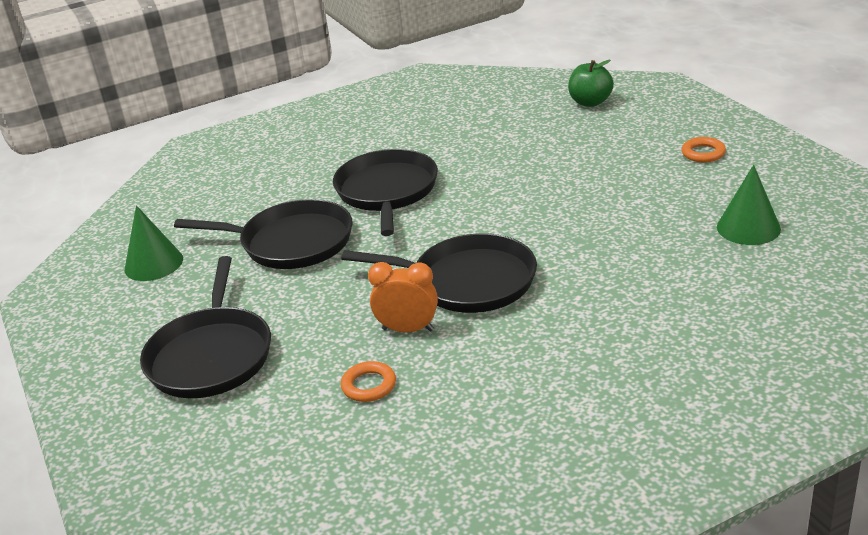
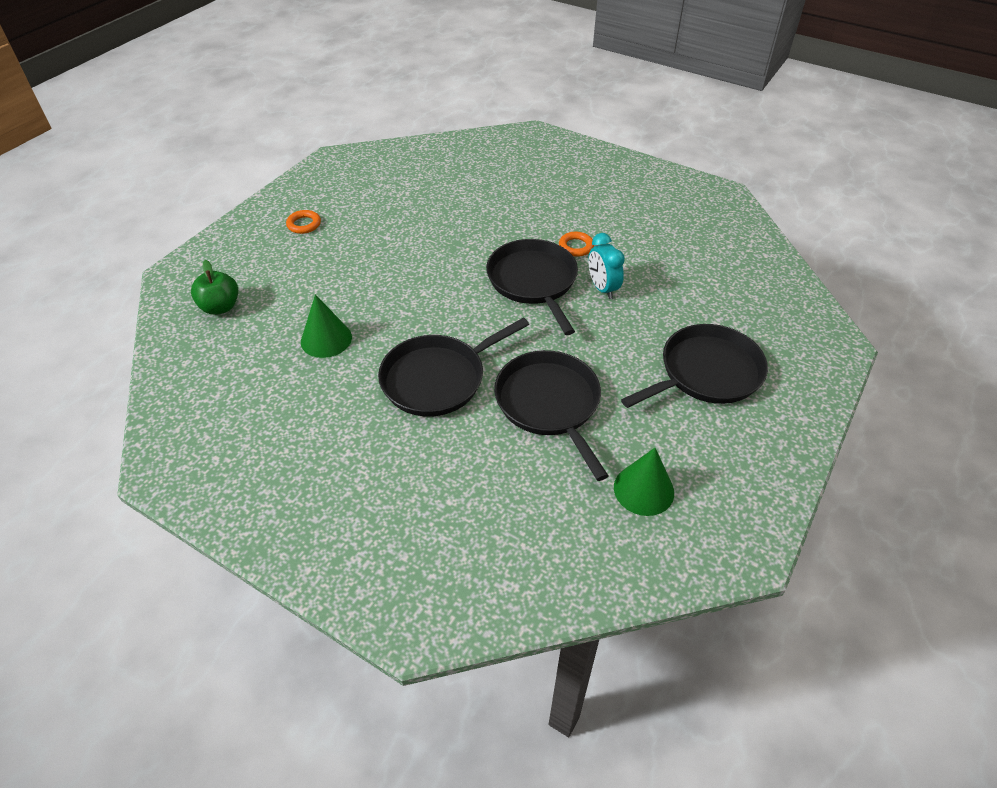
camera: 125 degrees left, 15 degrees up
(369, 385) = (664, 283): orange ring -> orange ring (576, 247)
(408, 329) = (602, 288): orange clock -> turquoise clock
(748, 228) = (401, 187): green cone -> green cone (326, 339)

